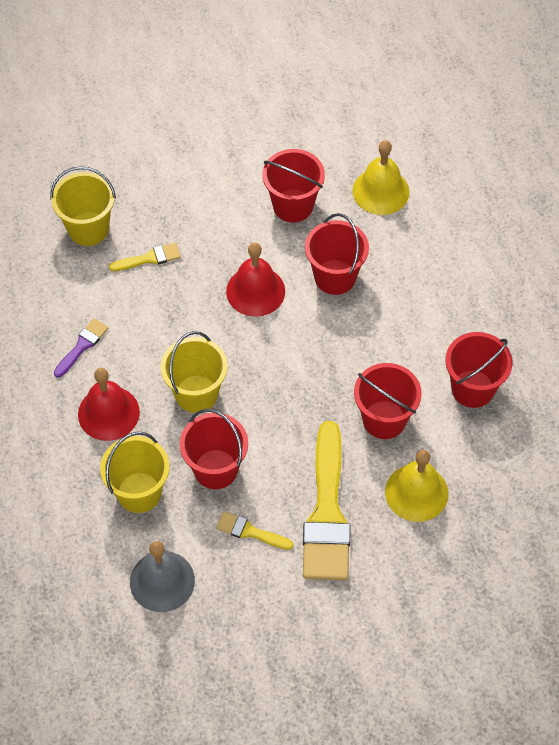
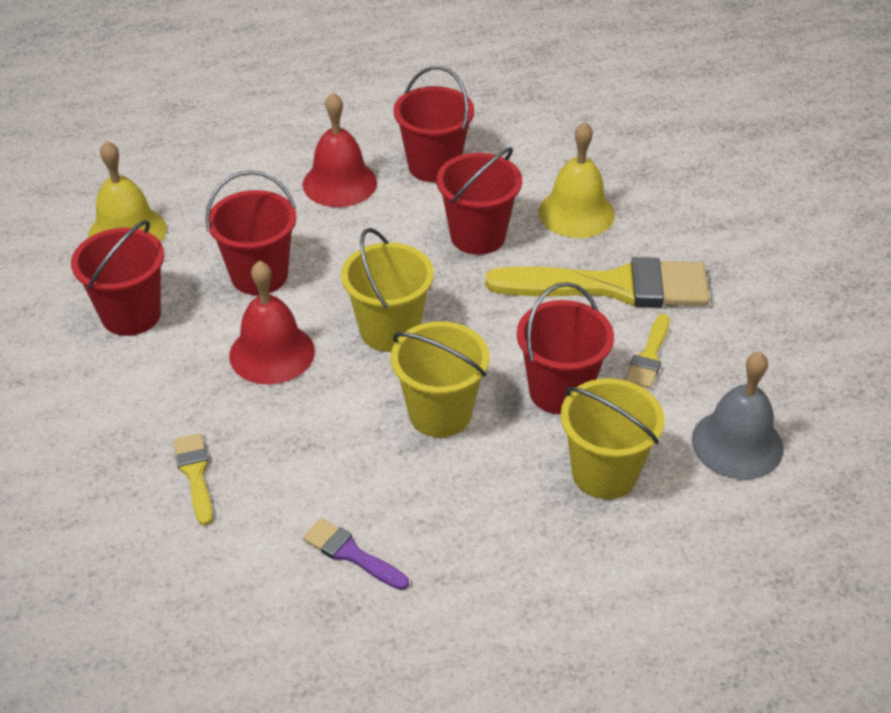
camera: 90 degrees left, 15 degrees down
(88, 229) = (121, 556): yellow bucket -> yellow bucket (389, 331)
(108, 413) = (473, 514): red bell -> red bell (339, 183)

